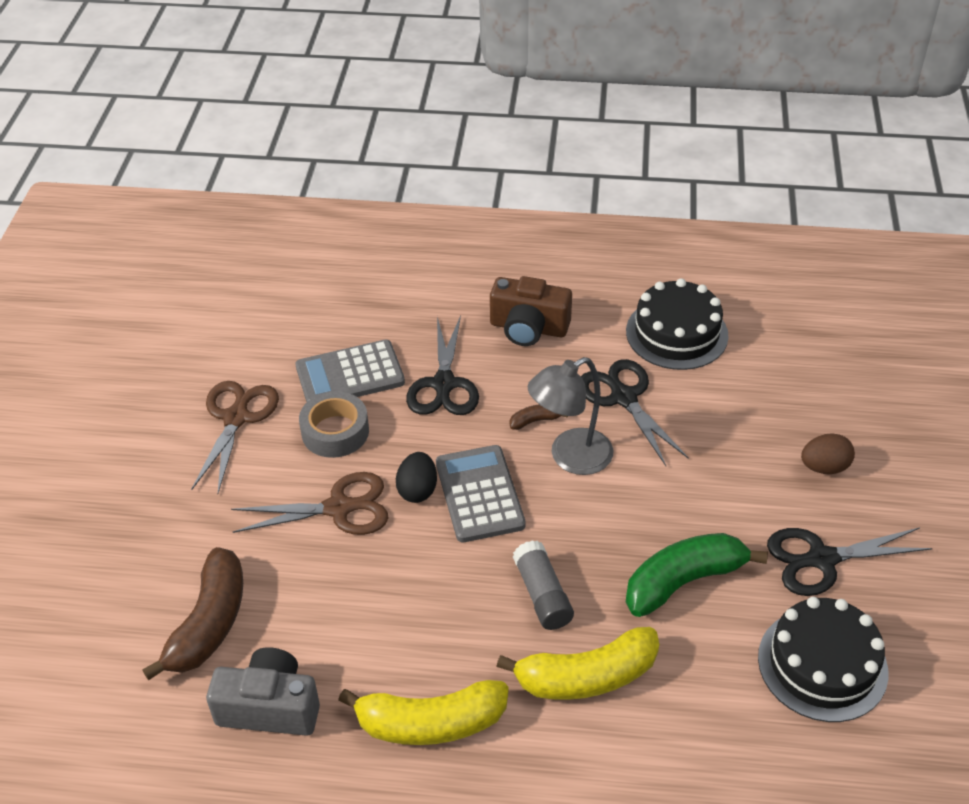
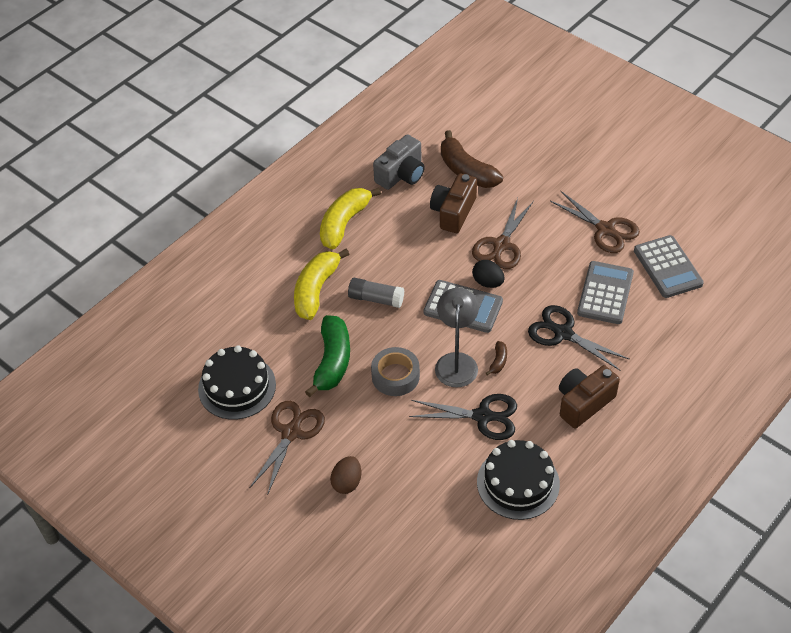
camera: 125 degrees right, 5 degrees up
(266, 340) = (667, 267): none -> grey calculator
(311, 594) = (453, 212): none -> brown camera
(335, 432) = (561, 267): grey tape -> grey tape (395, 376)
(822, 559) = (291, 433): black scissors -> brown scissors

